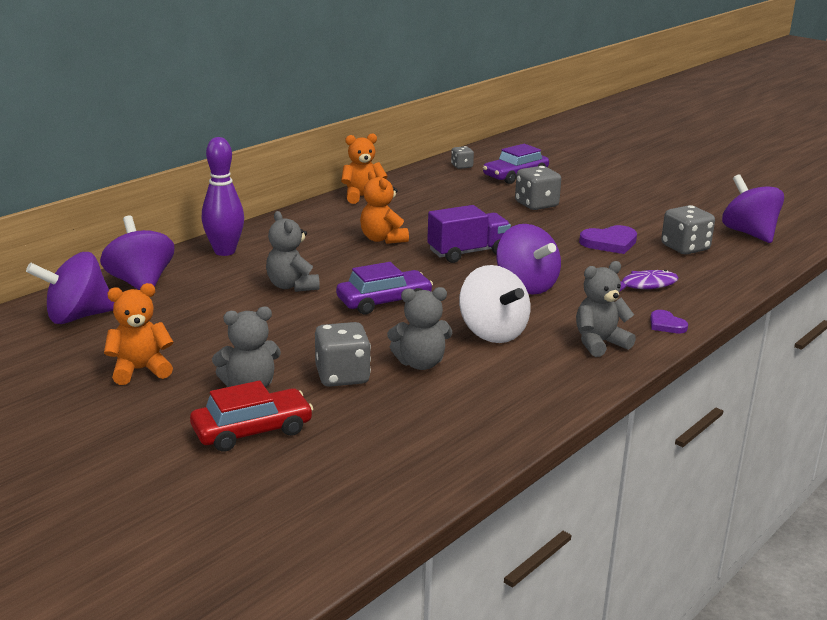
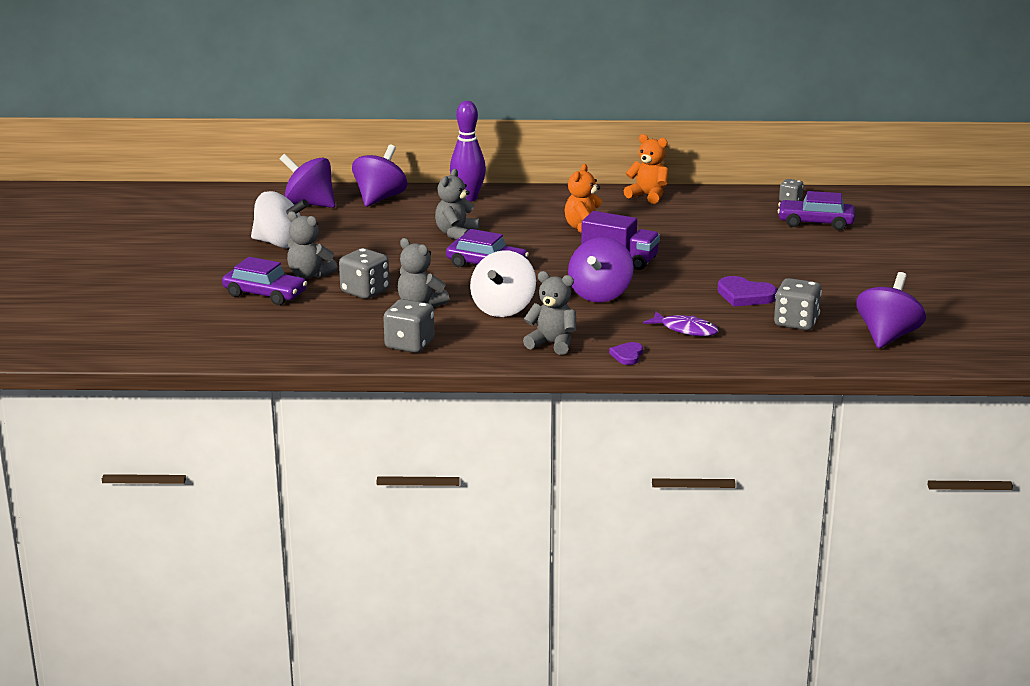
camera: 50 degrees right, 0 degrees up
(140, 370) = (279, 244): orange teddy bear -> white spinning top
(252, 431) = (265, 294): red car -> purple car
(536, 205) = (767, 249): grey dice -> grey dice (409, 345)

